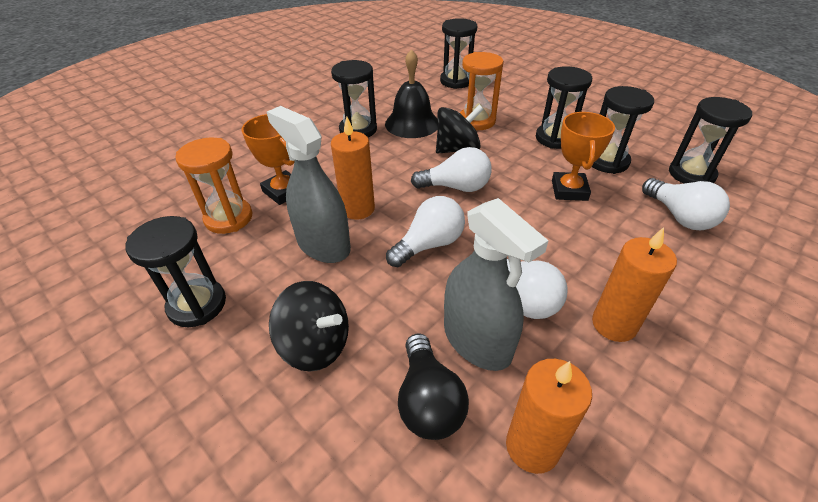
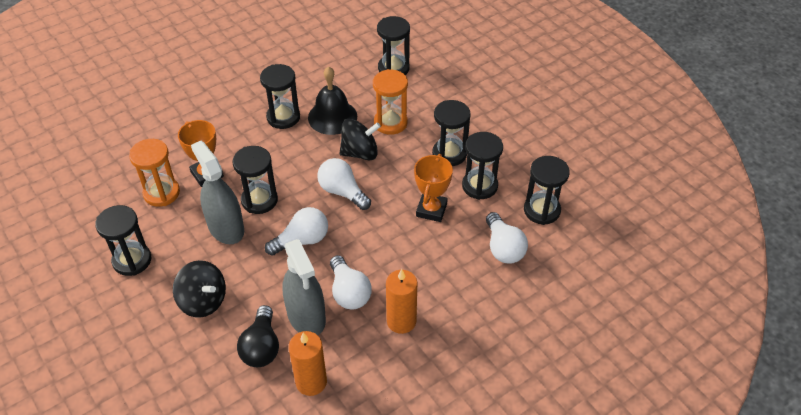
camera: 10 degrees right, 5 degrees up
(358, 209) = (259, 200): orange candle -> black hourglass
(456, 187) = (342, 192): white light bulb -> white light bulb turned 150 degrees counterclockwise

